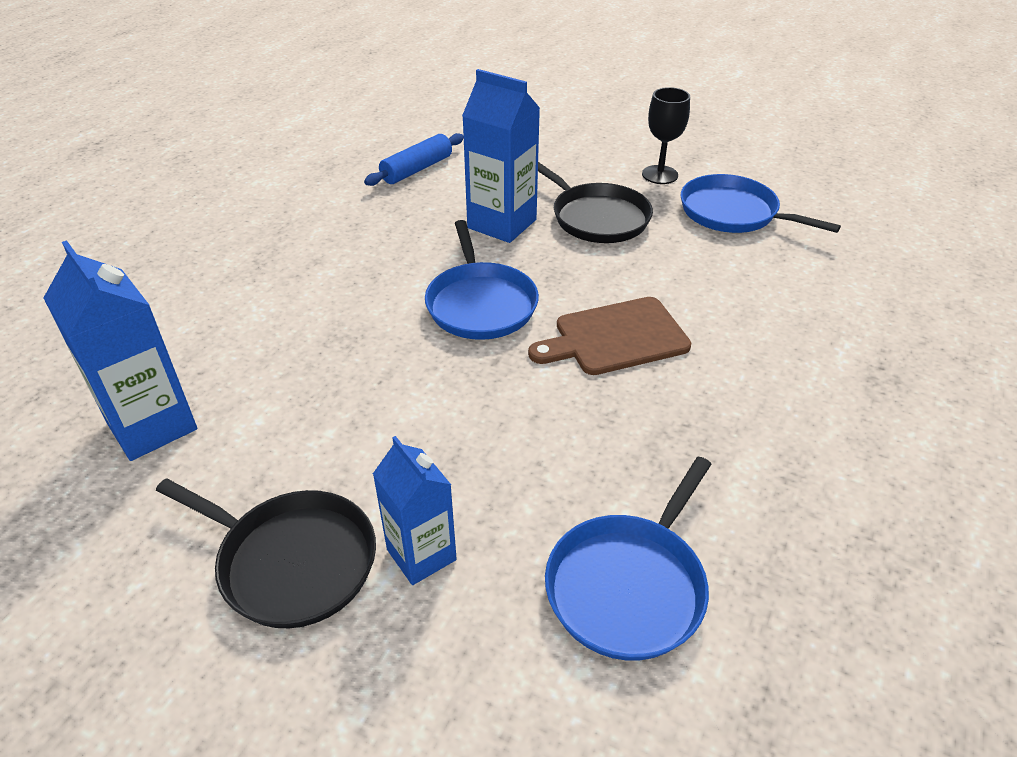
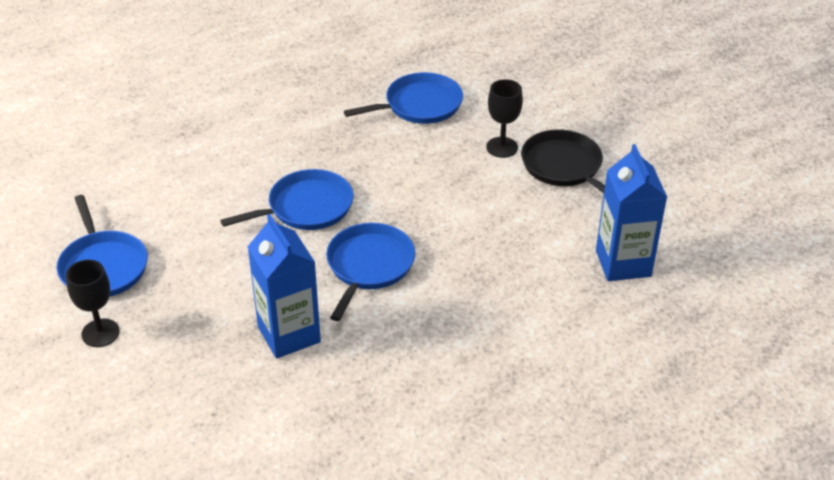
camera: 150 degrees left, 0 degrees up
(417, 169) = (304, 444): blue rolling pin -> none
(421, 555) = (502, 147): blue carton -> black goblet
(597, 217) = (208, 308): black pan -> none
(615, 337) = (306, 207): brown cutting board -> blue pan

